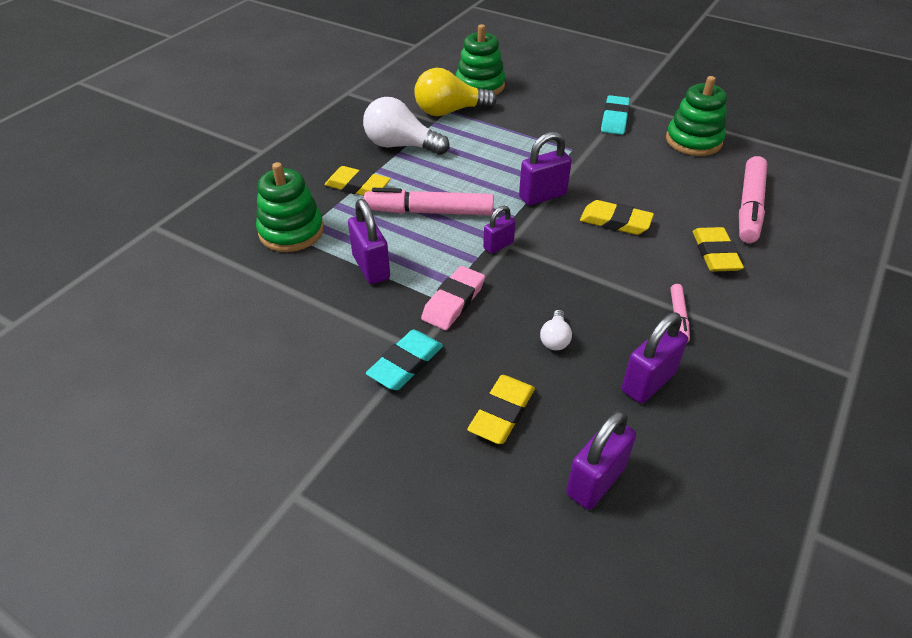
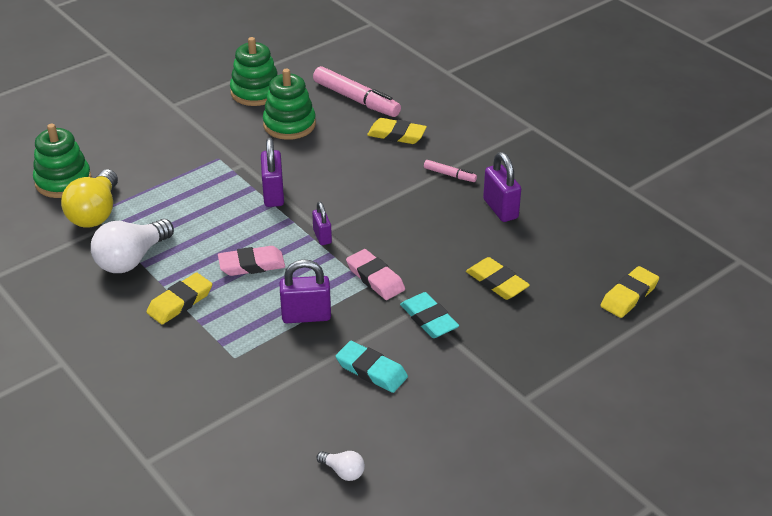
camera: 70 degrees left, 5 degrees down
(291, 231) = (222, 359): green stacking toy -> green stacking toy (289, 124)
(429, 212) = (251, 265): pink marker -> pink eraser
(555, 339) = (441, 237): white light bulb -> white light bulb (343, 471)
(595, 481) = (567, 257): purple padlock -> none
(614, 119) = (191, 120): turquoise eraser -> turquoise eraser (371, 370)
(615, 222) = (332, 168): yellow eraser -> yellow eraser (629, 296)

